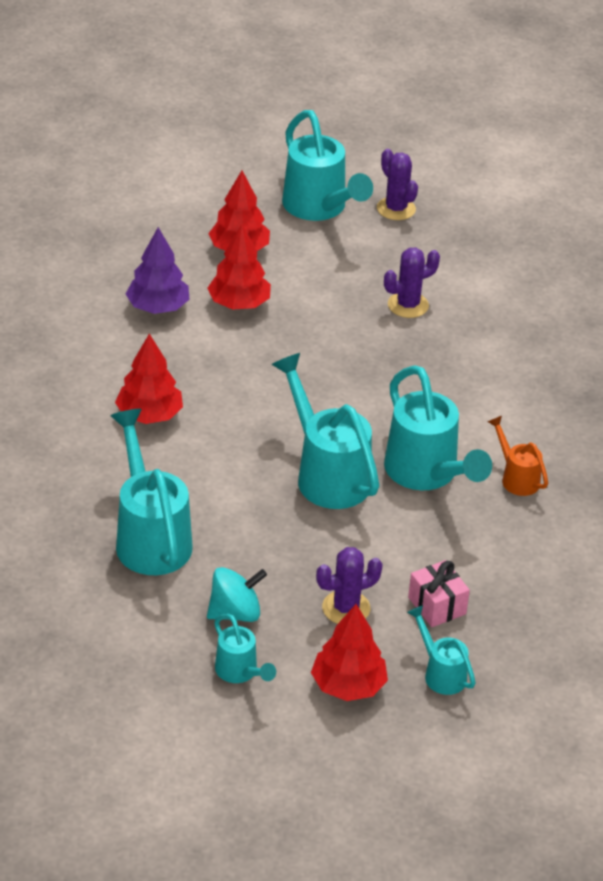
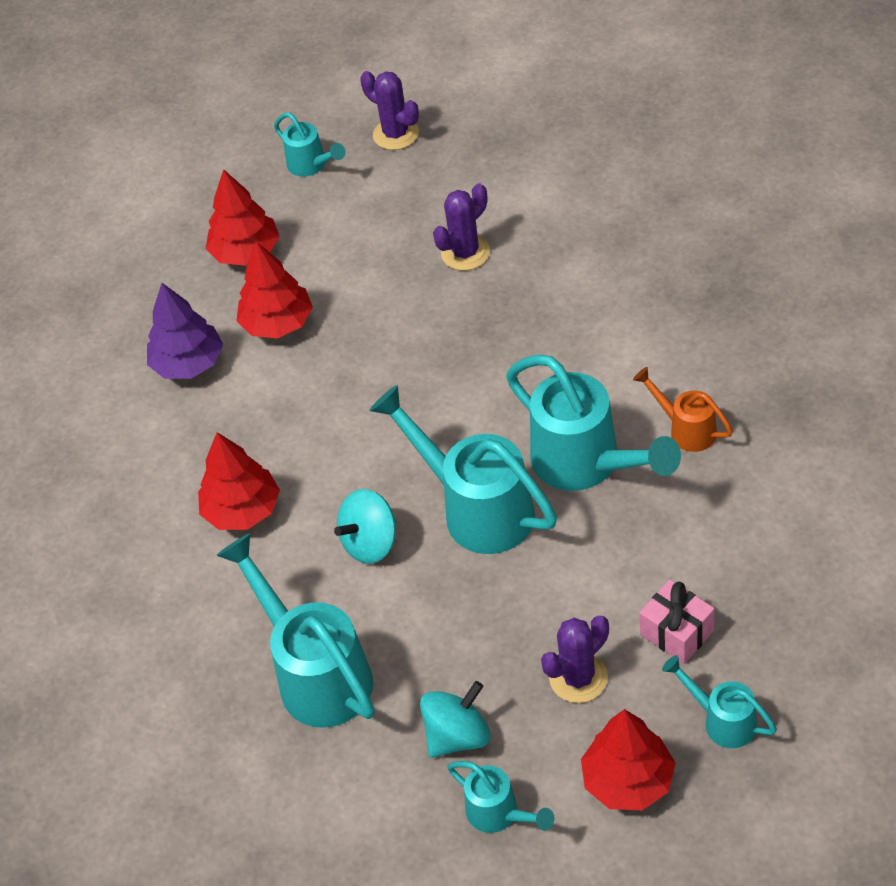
camera: 10 degrees left, 10 degrees up
(235, 468) = (370, 543): none -> turquoise spinning top
(319, 209) = (311, 166): turquoise watering can -> turquoise watering can, size x0.52

